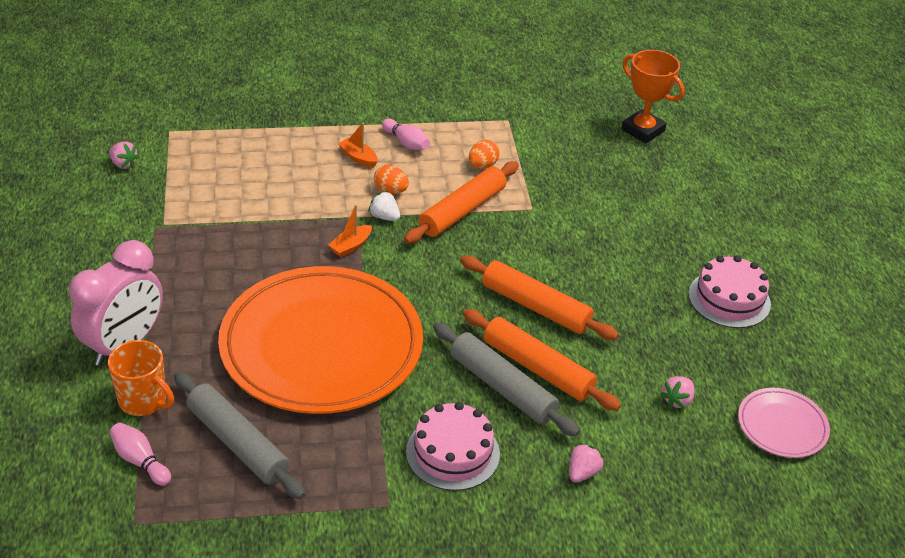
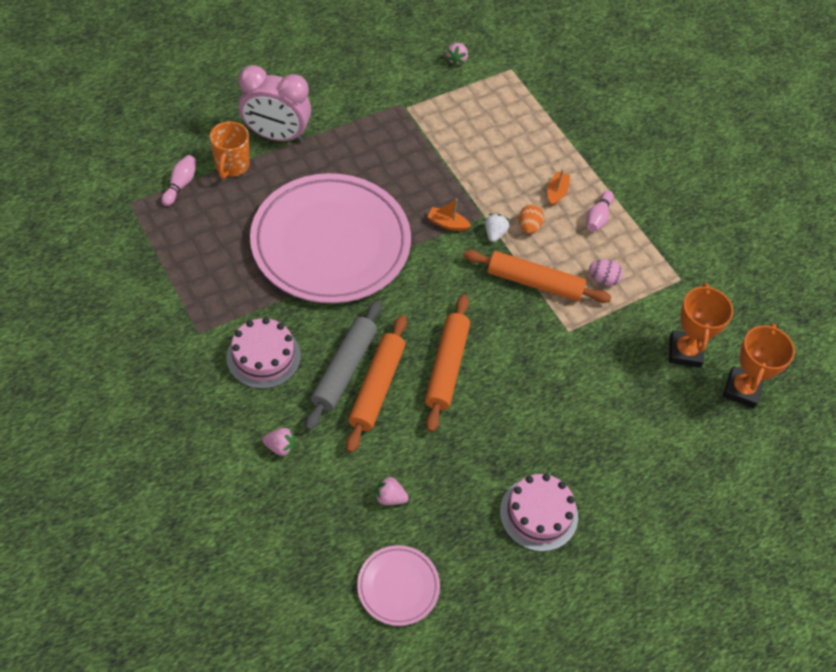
camera: 65 degrees right, 15 degrees up
(238, 443) = (217, 229): grey rolling pin -> none
(321, 346) = (331, 243): orange plate -> pink plate
(482, 165) = (603, 279): orange egg -> pink egg
(589, 147) = (685, 352): none -> orange trophy

